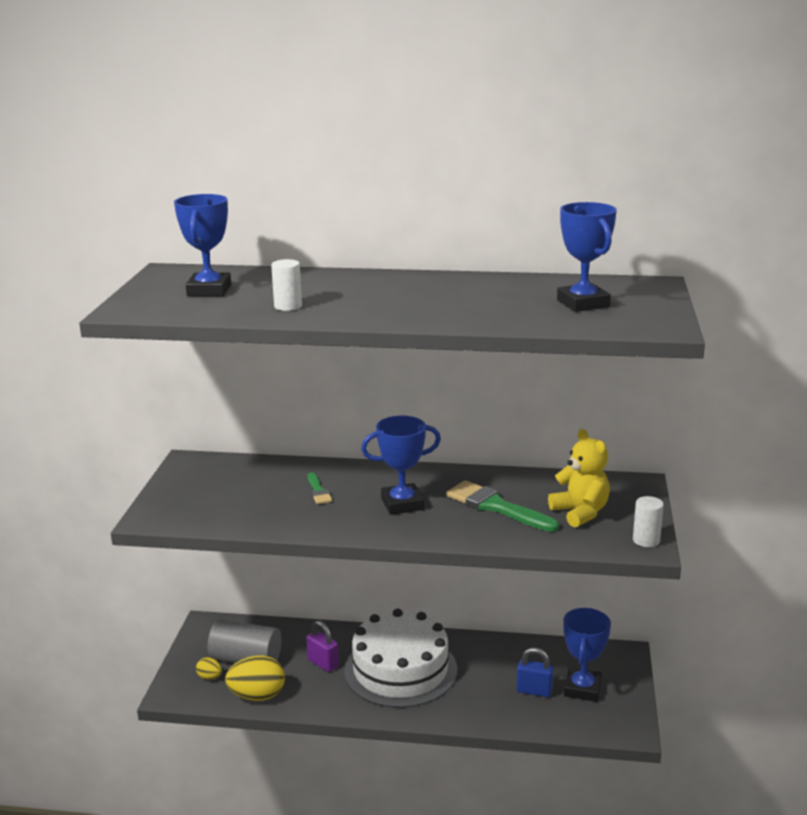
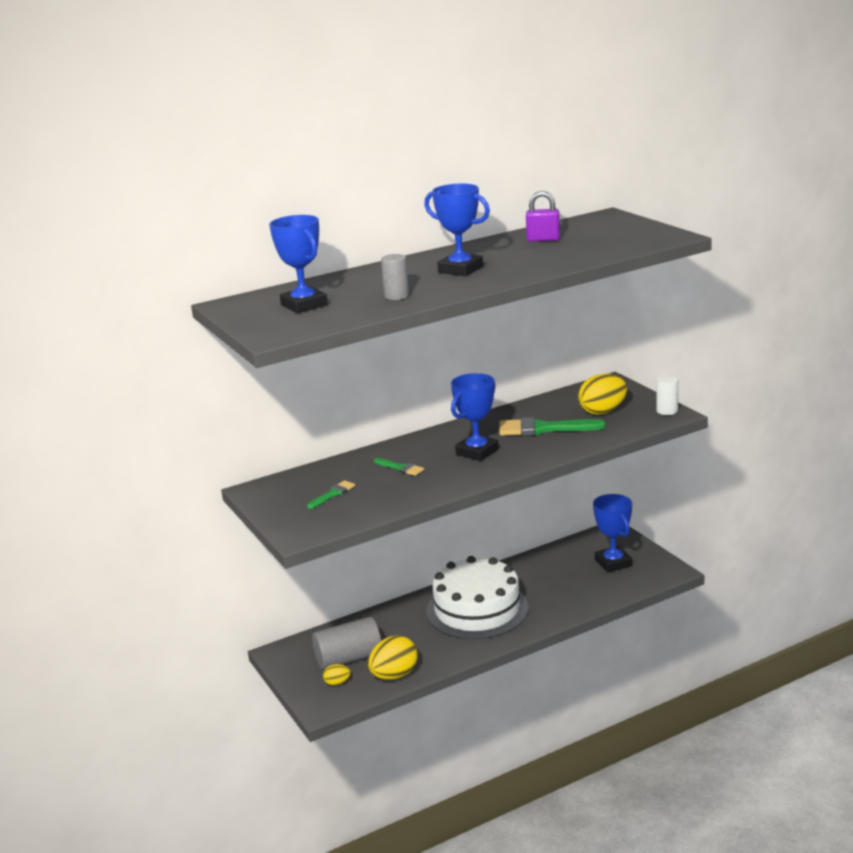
camera: 35 degrees left, 0 degrees up
(231, 492) = (332, 494): none -> green brush
(288, 306) = (396, 296): white cylinder -> grey cylinder
(323, 663) = (414, 632): purple padlock -> purple padlock (543, 239)
(534, 691) = (585, 578): blue padlock -> none
(580, 512) = (603, 411): yellow teddy bear -> yellow egg
(583, 303) = (592, 238): blue trophy -> blue trophy (460, 269)

